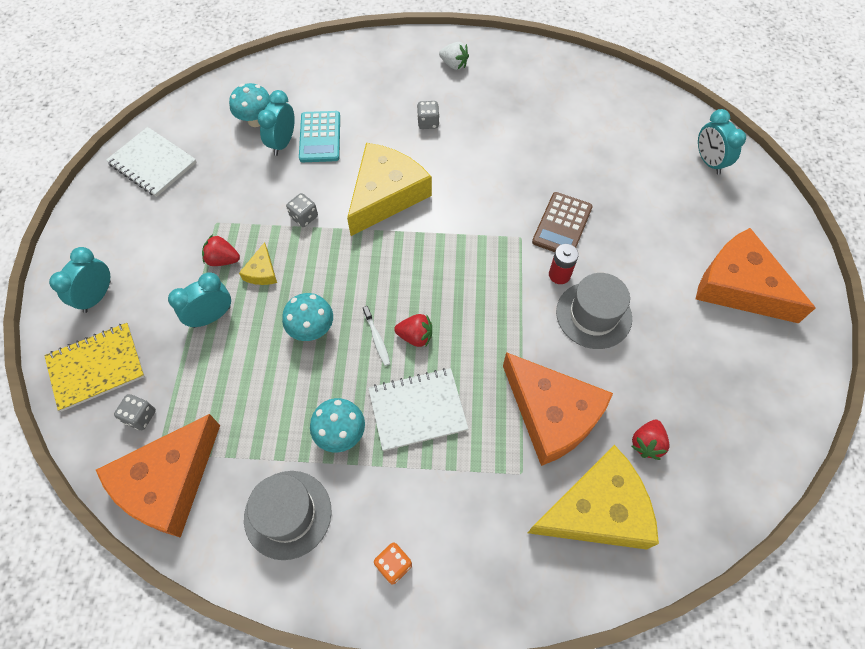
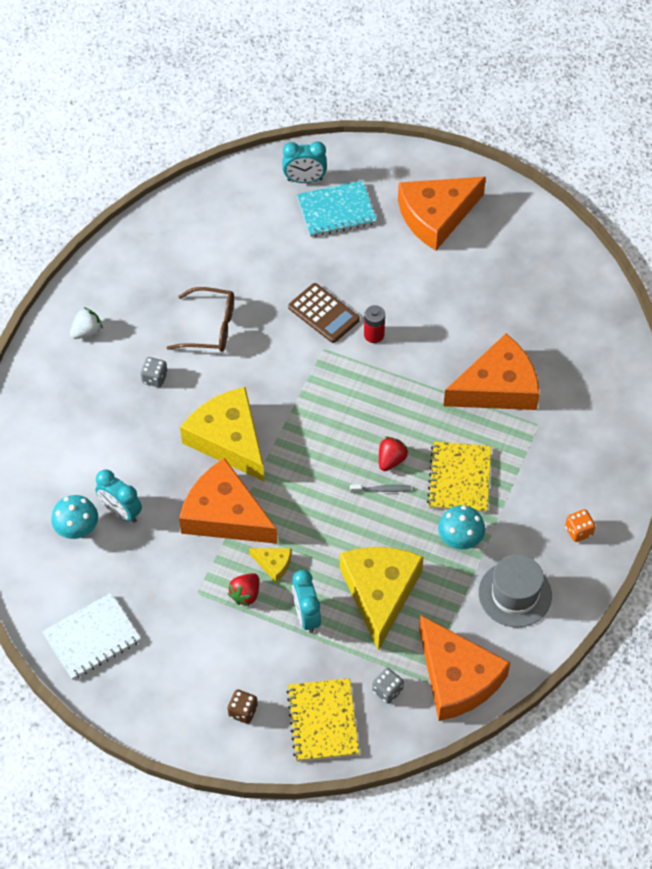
camera: 70 degrees left, 5 degrees down
(97, 296) = (243, 711): turquoise clock -> brown dice
(304, 217) = (225, 514): grey dice -> orange cheese
(312, 329) = (352, 537): turquoise mushroom -> none
(320, 137) = (129, 477): turquoise calculator -> none
(377, 339) = (382, 490): white toothbrush -> grey toothbrush
(417, 410) = (459, 479): white notebook -> yellow notebook
(501, 144) = (211, 327): none -> brown glasses
(593, 315) = (422, 325): grey hat -> none
(597, 510) = (582, 386): yellow cheese -> yellow cheese (380, 593)
(646, 443) = (543, 335): red strawberry -> none
(689, 198) = (336, 211): none -> turquoise notebook

